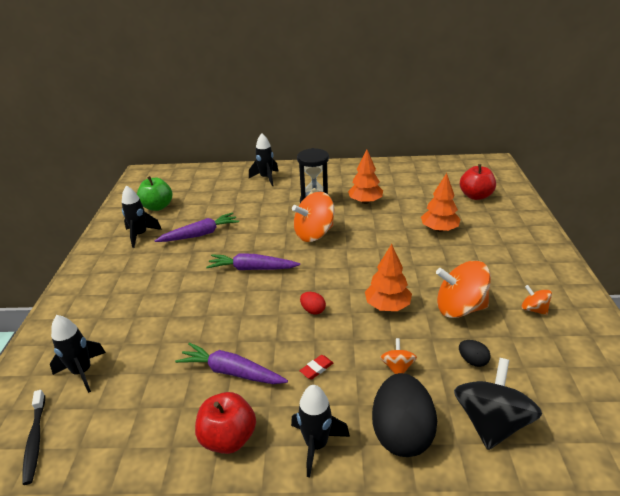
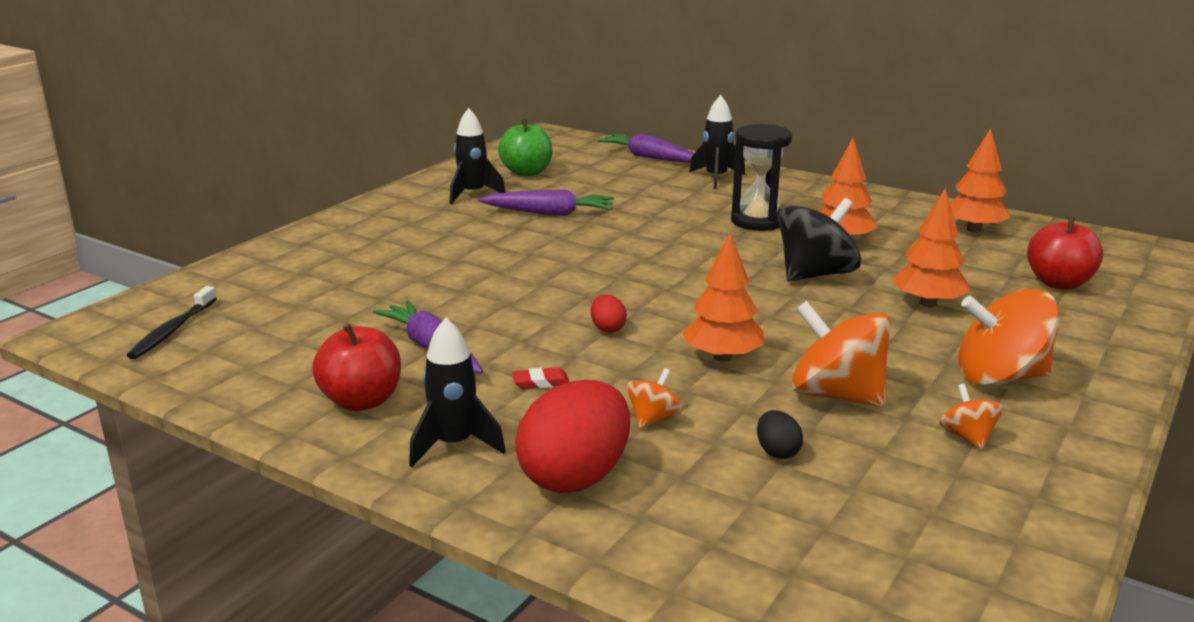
camera: 30 degrees right, 10 degrees down
(83, 372) = (273, 294): black rocket -> none
(252, 269) = (576, 265): purple carrot -> purple carrot (649, 157)
(314, 234) = (711, 254): orange spinning top -> orange spinning top (1000, 377)
(401, 433) = (575, 477): black egg -> red egg
(412, 174) = (974, 230): none -> orange tree
(491, 422) = (717, 517): black spinning top -> black spinning top (815, 274)

